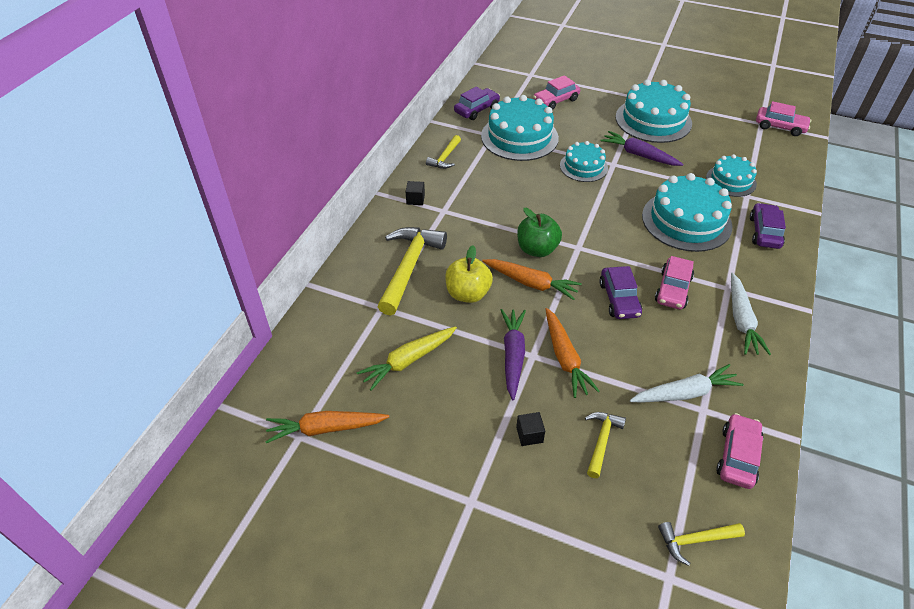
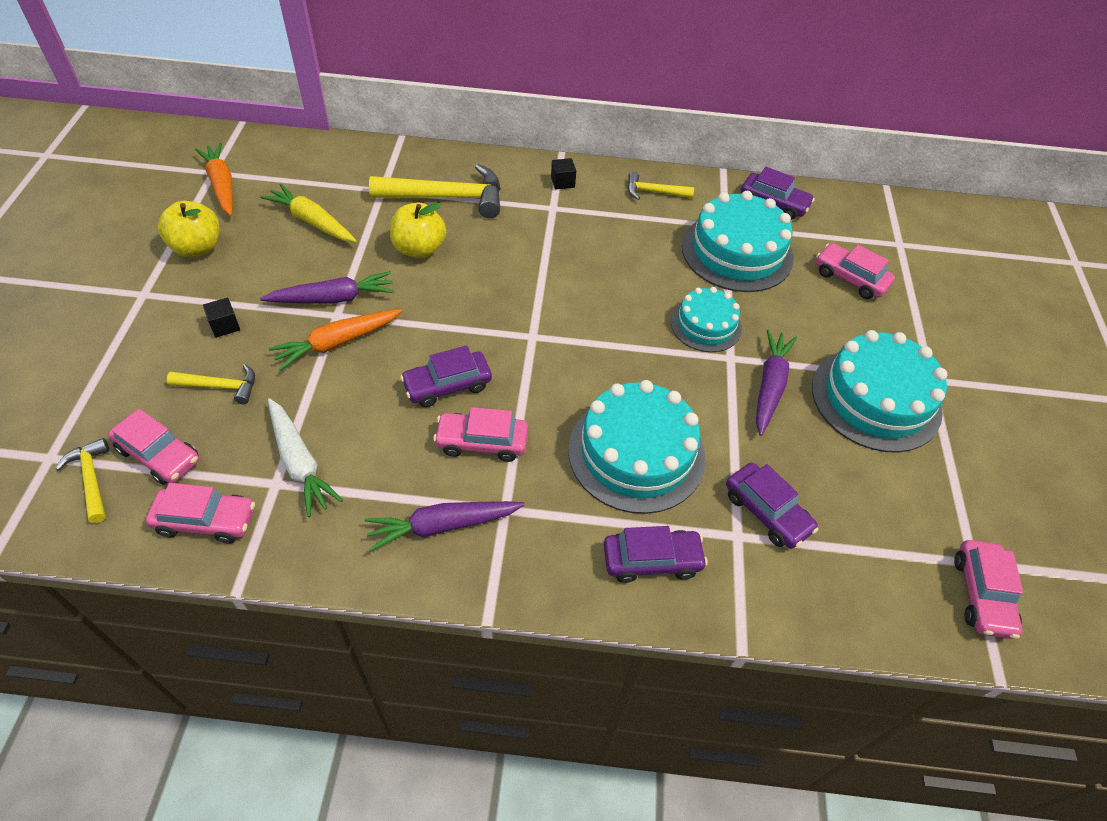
camera: 70 degrees right, 5 degrees up
(416, 453) = (197, 248): none -> yellow apple
(531, 283) = (452, 299): orange carrot -> none
(537, 249) = (513, 297): green apple -> none
(672, 488) = (159, 455): none -> pink car
(731, 181) = (767, 512): turquoise cake -> purple car
(741, 320) = (442, 526): white carrot -> purple carrot

